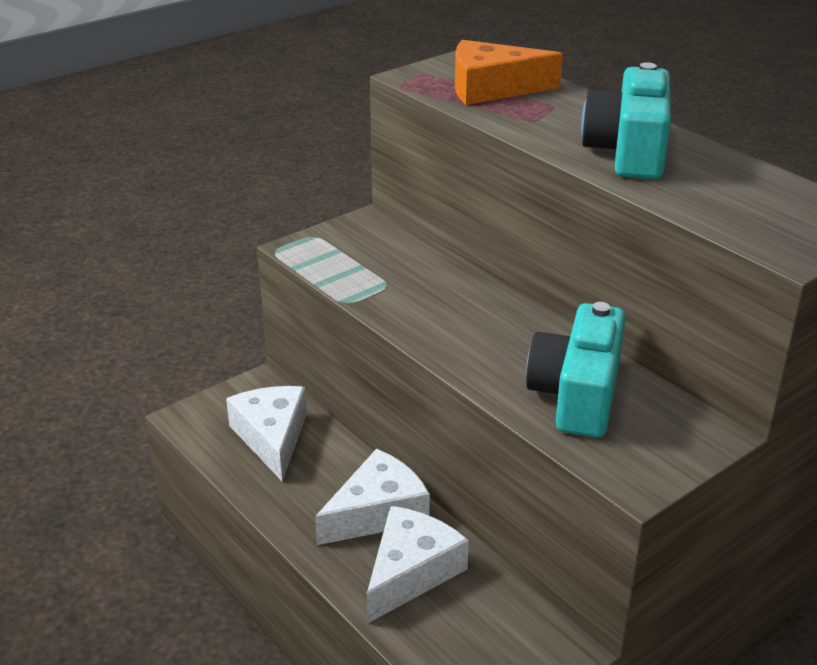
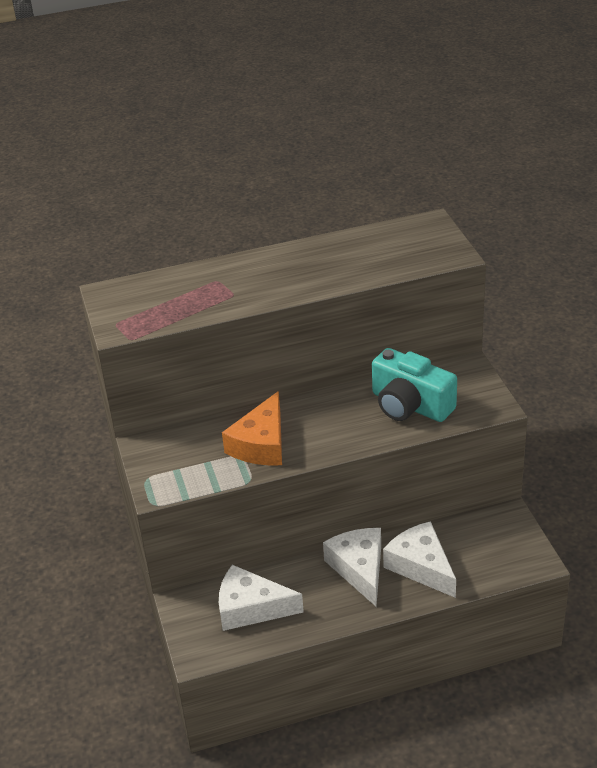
camera: 65 degrees left, 5 degrees up
(491, 88) = (169, 299): orange cheese -> orange cheese (261, 444)
(628, 151) = (305, 271): turquoise camera -> none

